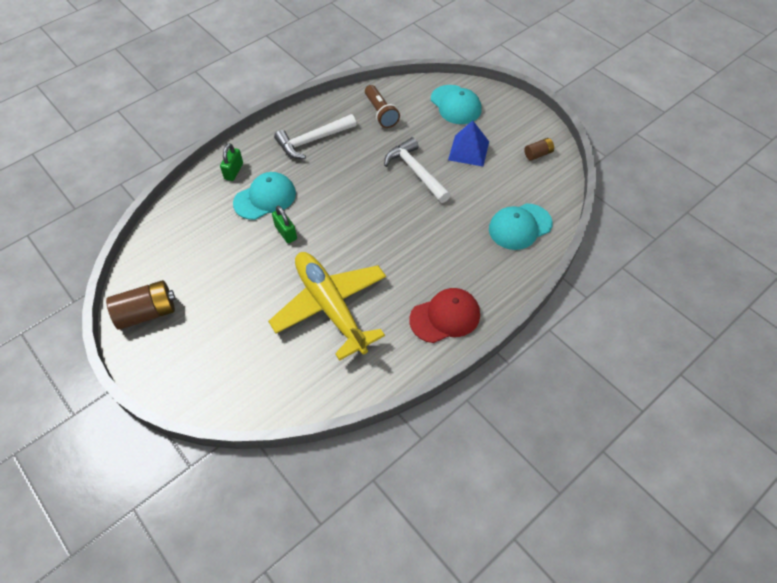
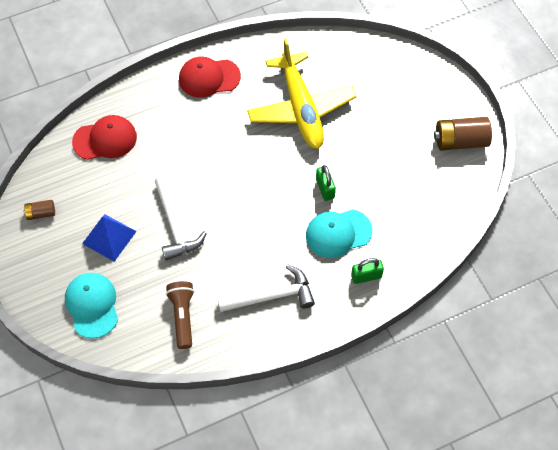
camera: 165 degrees left, 5 degrees up
(234, 171) = (366, 276): green padlock -> green padlock turned 45 degrees clockwise
(520, 226) = (105, 139): turquoise cap -> red cap

